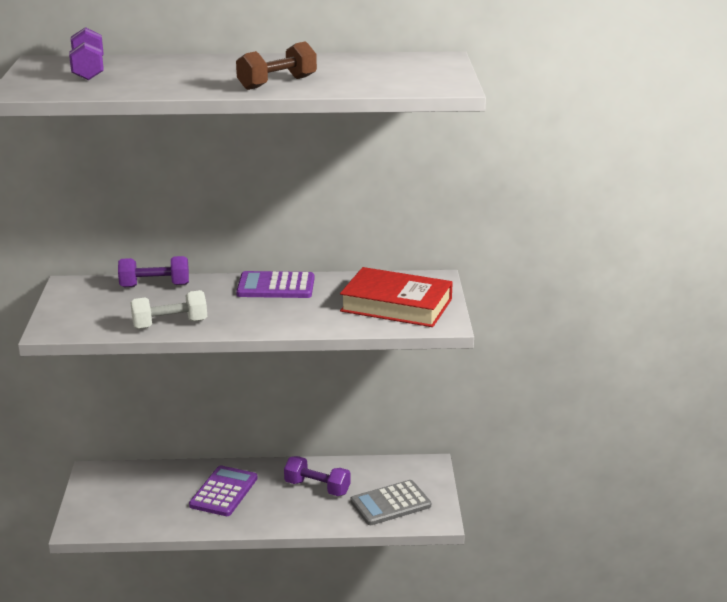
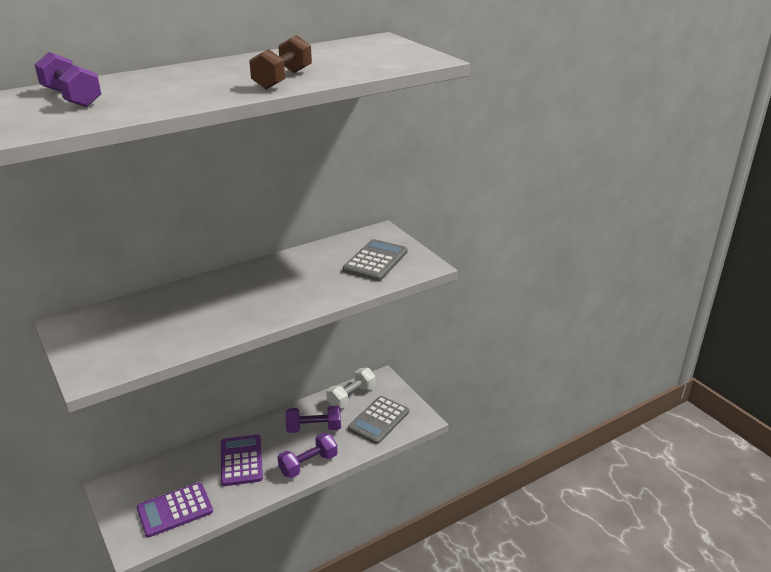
camera: 30 degrees left, 5 degrees up
(155, 286) = (152, 301): purple dumbbell -> purple dumbbell (308, 464)
(170, 324) = (203, 334): white dumbbell -> white dumbbell (351, 396)
(276, 286) = (262, 272): purple calculator -> purple calculator (175, 510)
(396, 305) = (375, 261): red book -> grey calculator

